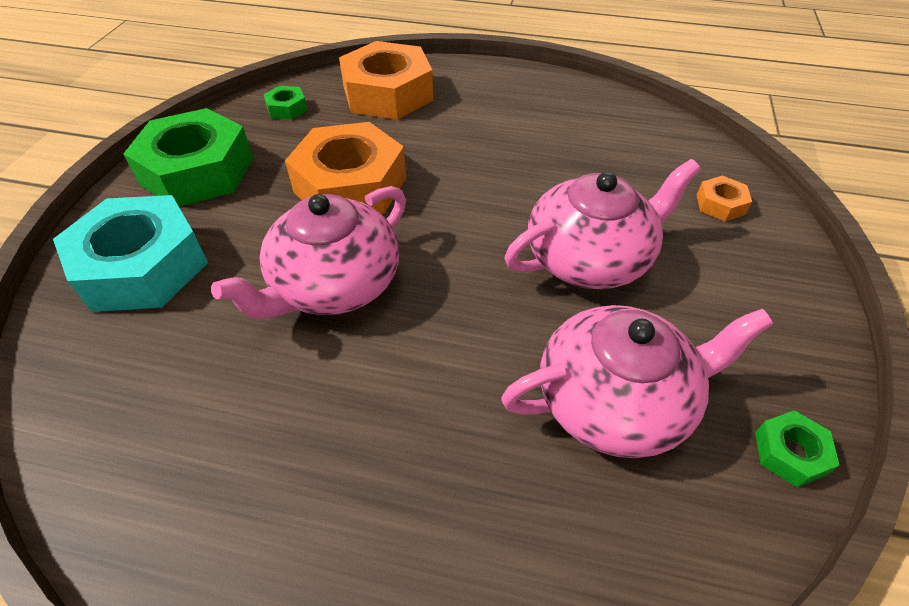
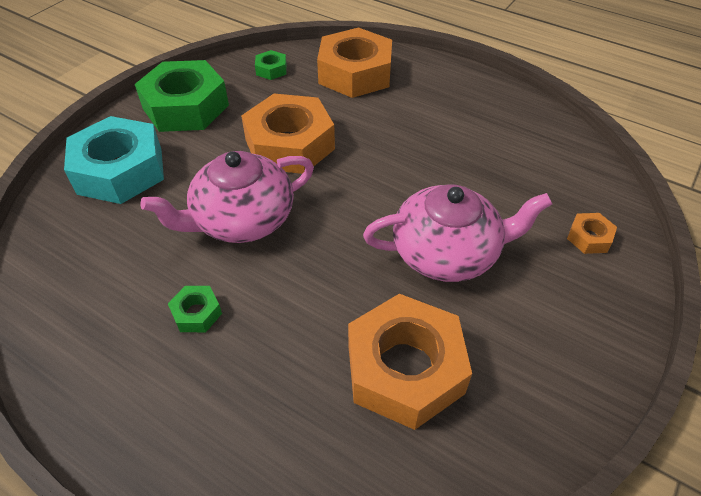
camera: 20 degrees right, 0 degrees up
(615, 401) = (405, 369): pink teapot -> orange nut
(790, 453) = (522, 453): green nut -> green nut (196, 313)

